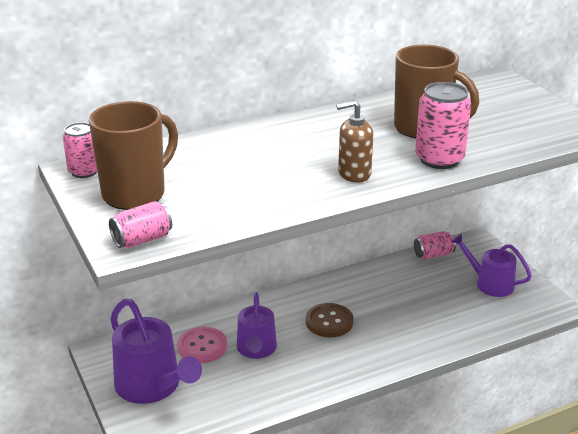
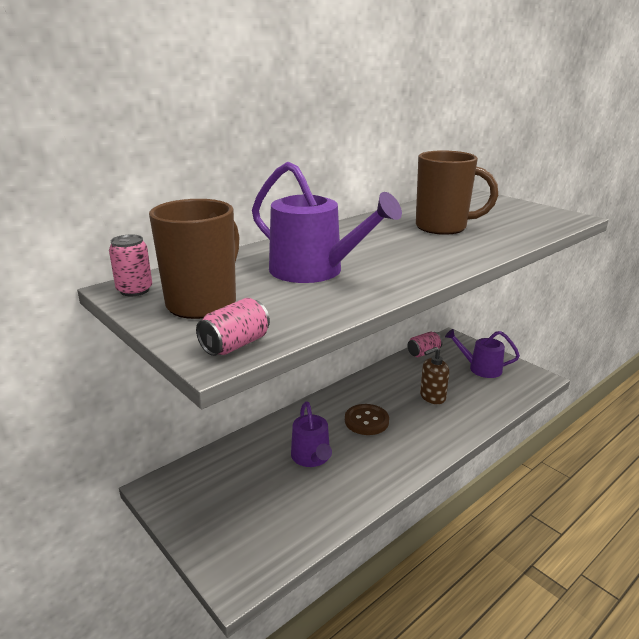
camera: 15 degrees left, 5 degrees down
(152, 386) = (222, 514): purple watering can -> purple watering can (314, 271)
(202, 346) = (258, 464): pink button -> none
(354, 174) = (413, 264): brown soap dispenser -> brown soap dispenser (432, 397)
(439, 159) = (478, 246): pink can -> none

